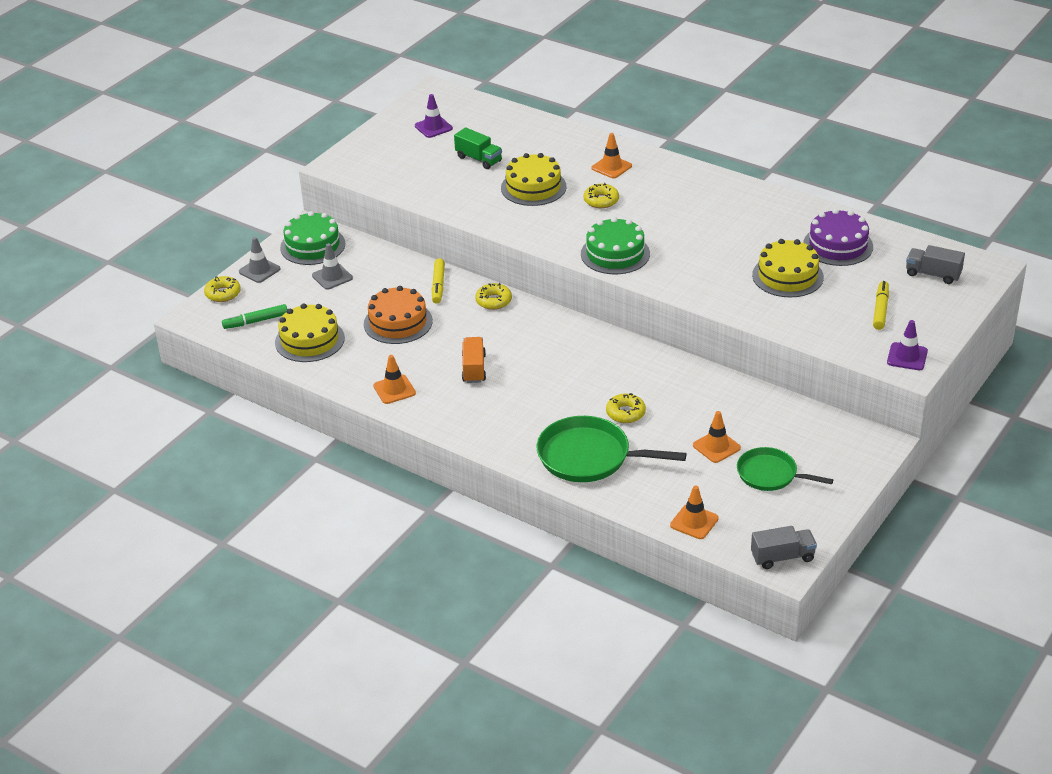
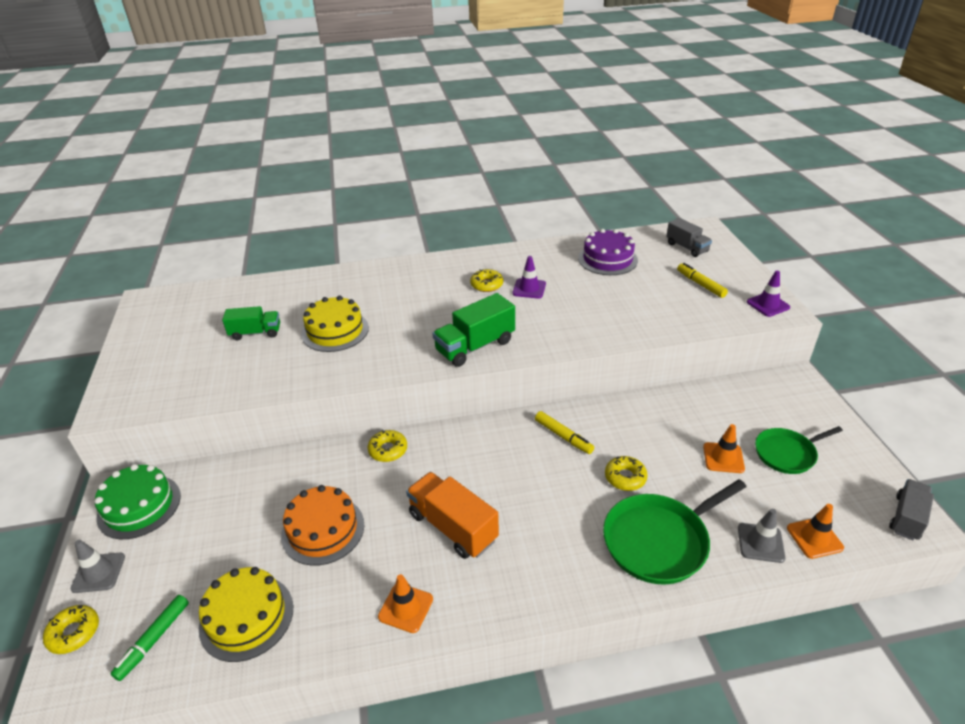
camera: 45 degrees left, 0 degrees up
(332, 277) = (197, 526): grey traffic cone -> grey traffic cone (760, 543)
(433, 127) = (179, 328): purple traffic cone -> purple traffic cone (529, 289)
(438, 285) = (319, 467): yellow marker -> yellow marker (563, 436)
(474, 369) = (453, 527): orange truck -> orange truck, size x1.53
(601, 200) = (405, 313): yellow donut -> yellow donut (486, 285)
(611, 167) = (378, 286): orange traffic cone -> none
(615, 254) = (475, 346): green cake -> green truck
(787, 276) = (613, 295): yellow cake -> none
(933, 274) = (687, 247): grey truck -> grey truck turned 105 degrees counterclockwise

